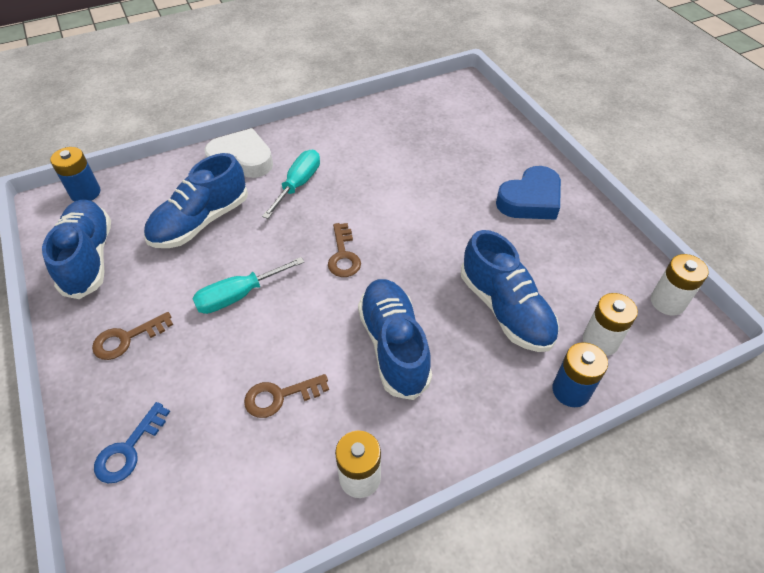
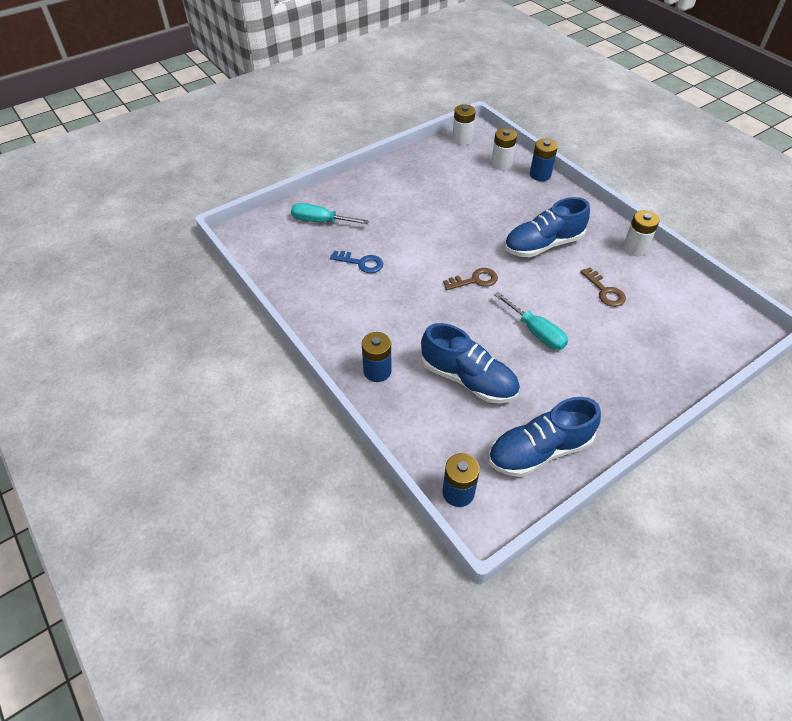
camera: 100 degrees left, 0 degrees up
(127, 339) = (603, 389): brown key -> none
(129, 449) = (679, 356): blue key -> blue key (361, 263)
(242, 159) = (377, 371): white heart -> blue battery
(298, 184) = (402, 322): turquoise screwdriver -> turquoise screwdriver (320, 221)
(505, 309) = (493, 199): blue shoe -> none
(530, 200) = (388, 191): blue heart -> none

